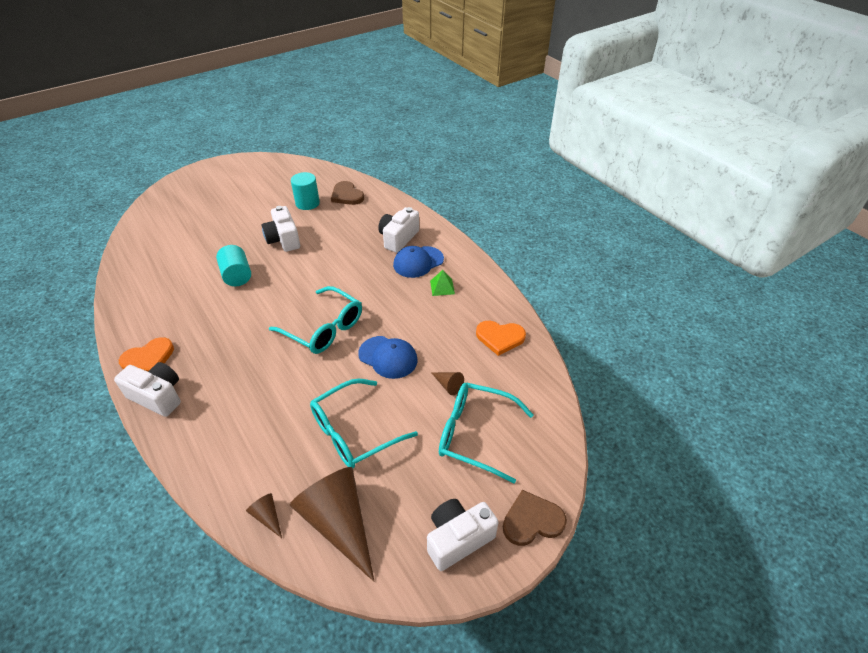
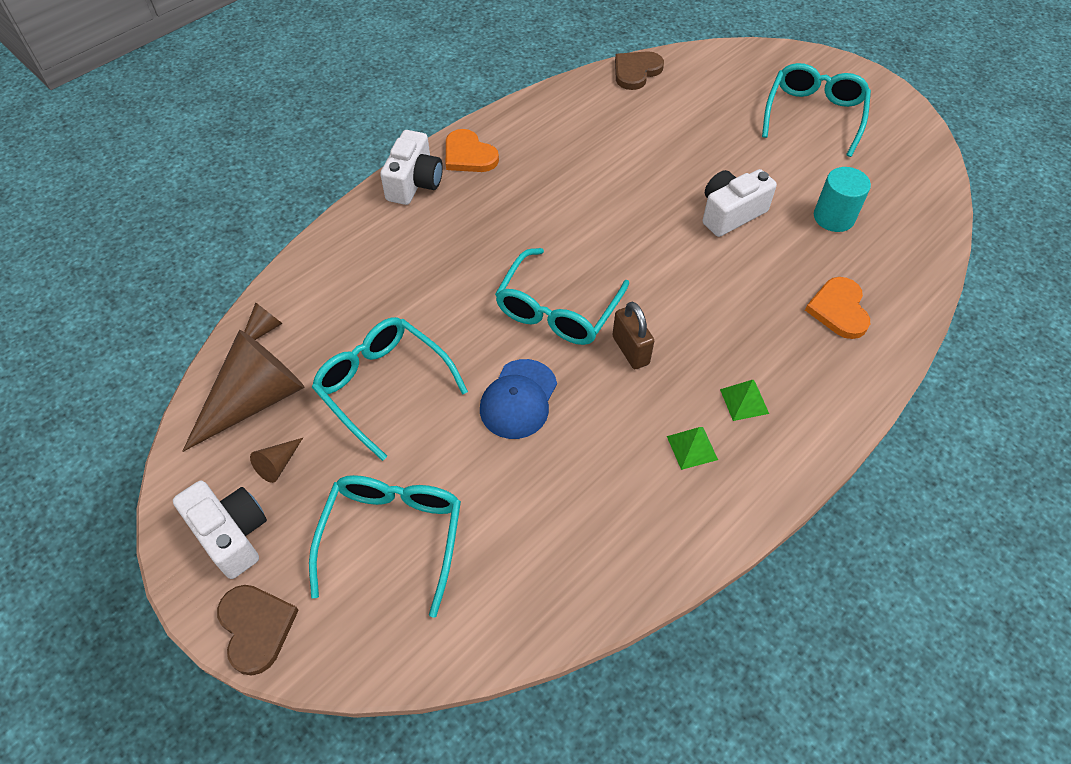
camera: 80 degrees right, 10 degrees up
(224, 191) = (814, 115): none -> turquoise glasses
(237, 276) = (634, 186): turquoise cylinder -> none
(347, 195) = (881, 263): brown heart -> brown heart (636, 71)
(368, 300) = (630, 350): none -> brown padlock
(398, 238) = (795, 361): white camera -> none
(418, 262) = (744, 401): blue cap -> green pyramid
(448, 385) = (478, 488): brown cone -> brown cone (278, 464)
(500, 338) = (594, 554): orange heart -> orange heart (839, 310)

